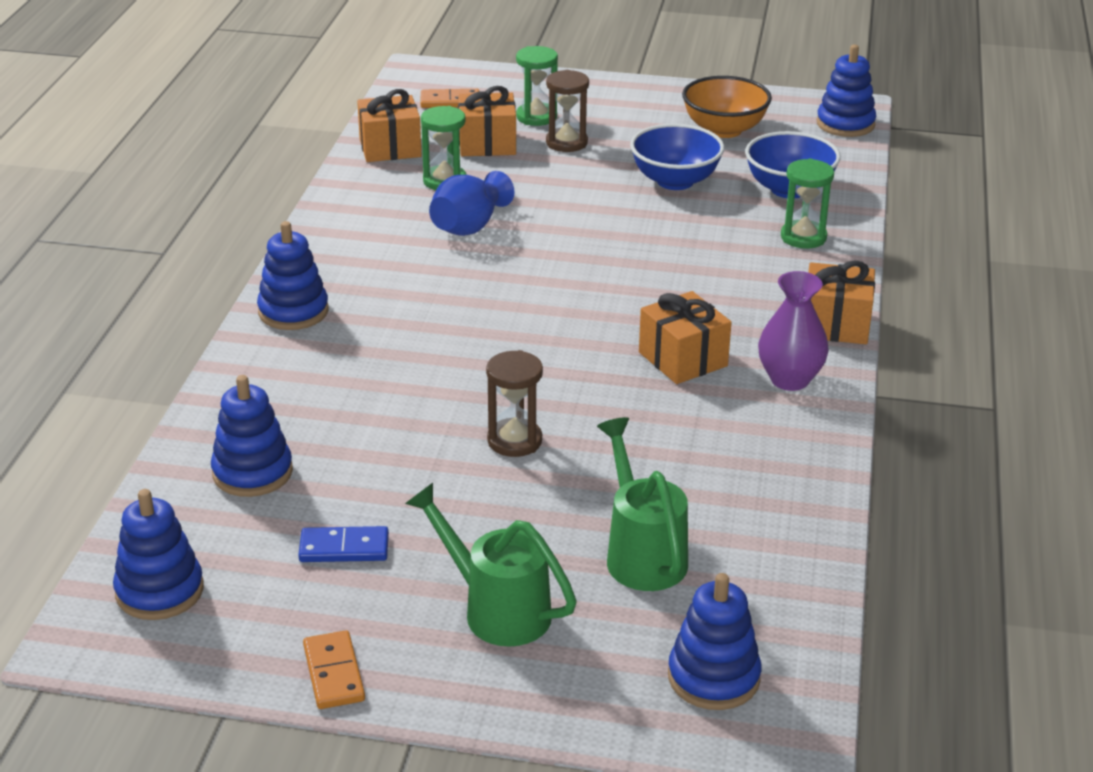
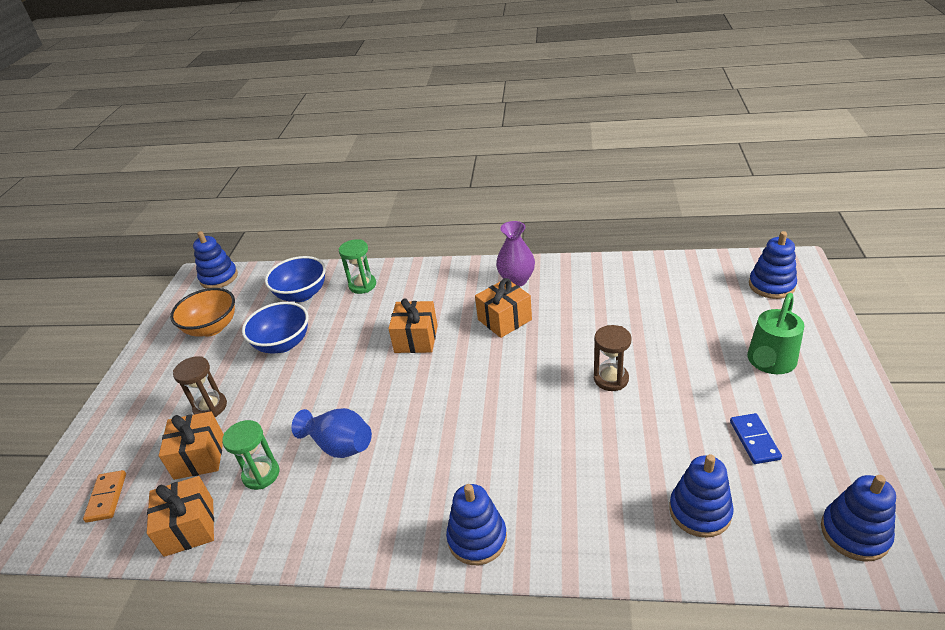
camera: 90 degrees left, 5 degrees up
(333, 673) = (865, 421): orange domino -> none
(536, 117) = (159, 432): green hourglass -> none
(642, 554) = (693, 316): green watering can -> none
(835, 325) = (459, 268): orange gift -> orange gift (416, 339)

